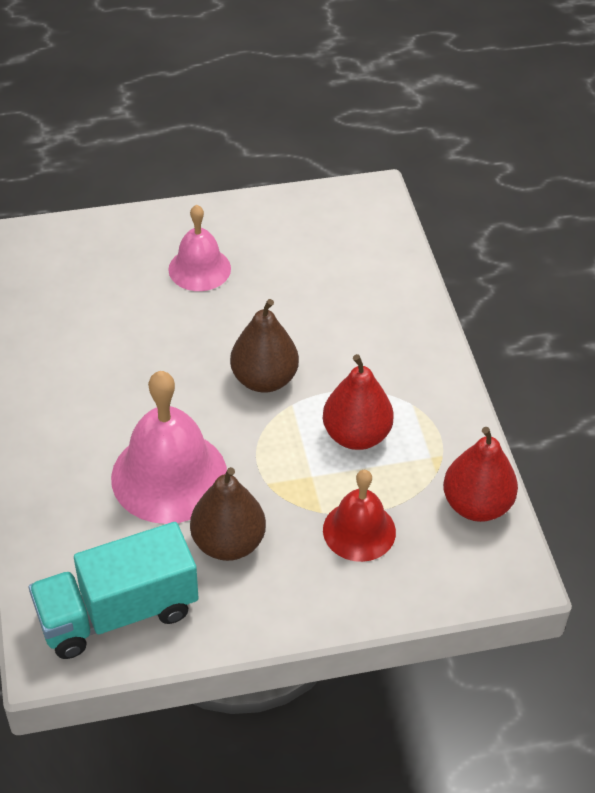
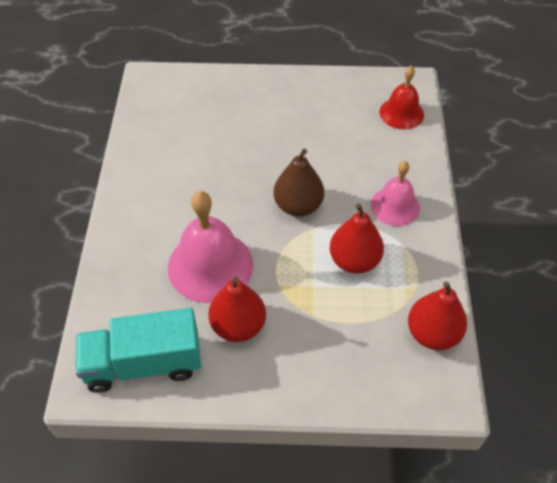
camera: 15 degrees right, 5 degrees up
(199, 269) = (274, 117): pink bell -> pink bell (395, 206)
(228, 543) = (238, 326): brown pear -> red pear
(359, 530) = (337, 336): red bell -> red bell (401, 113)

